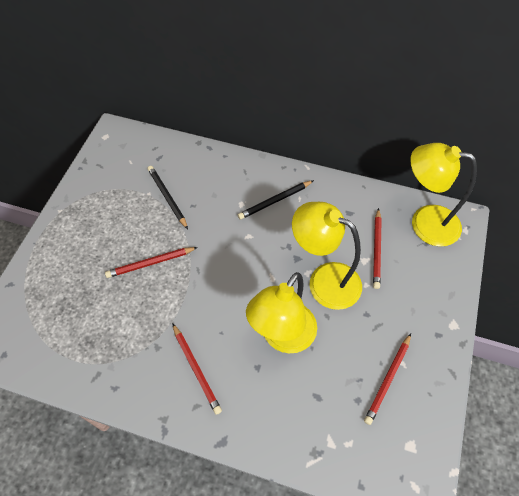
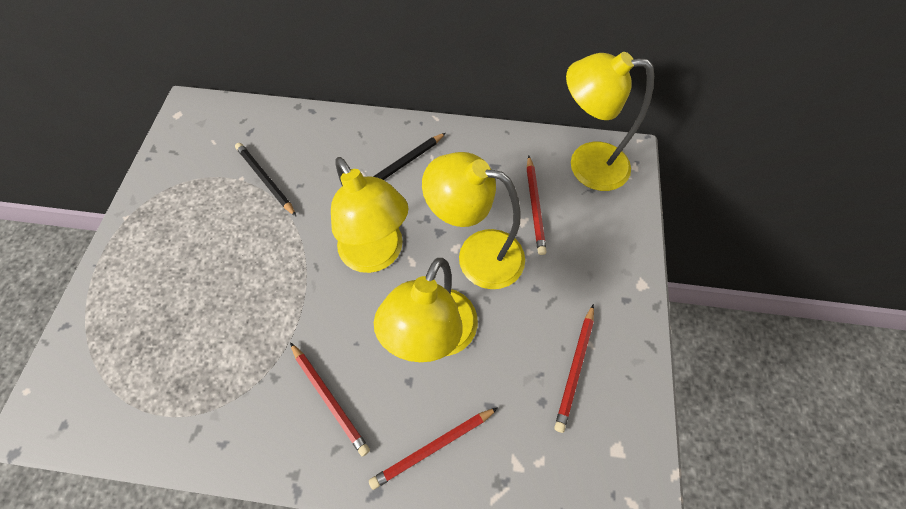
camera: 10 degrees left, 5 degrees up
(150, 263) = (253, 267): red pencil -> red pencil (433, 447)
(246, 268) = (377, 255): none -> yellow lamp

